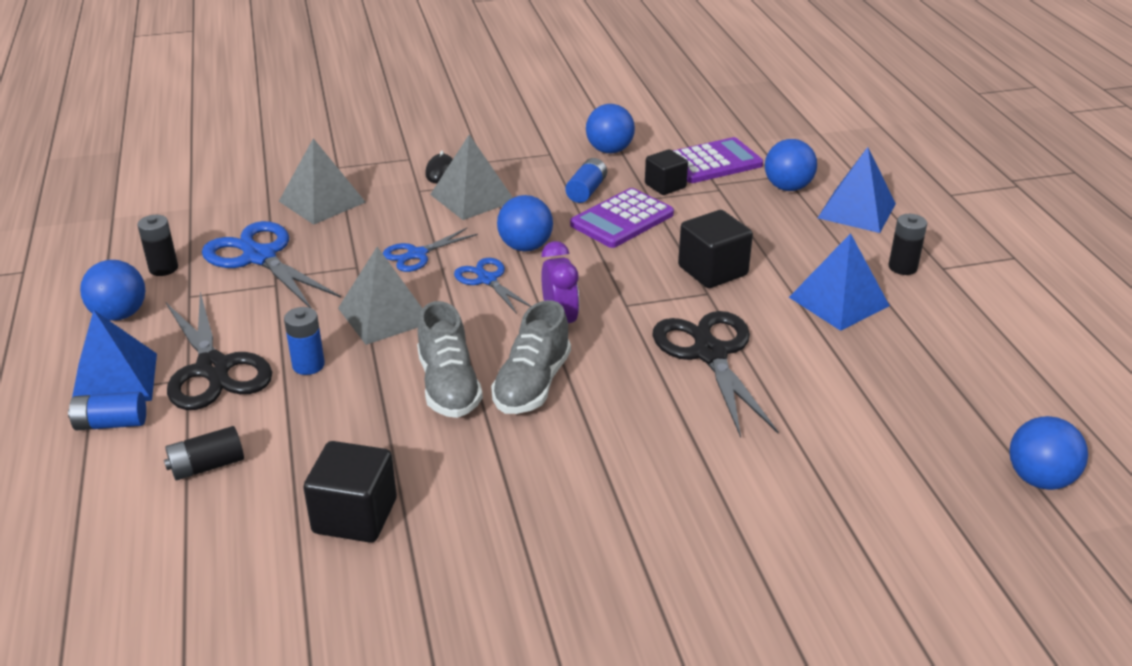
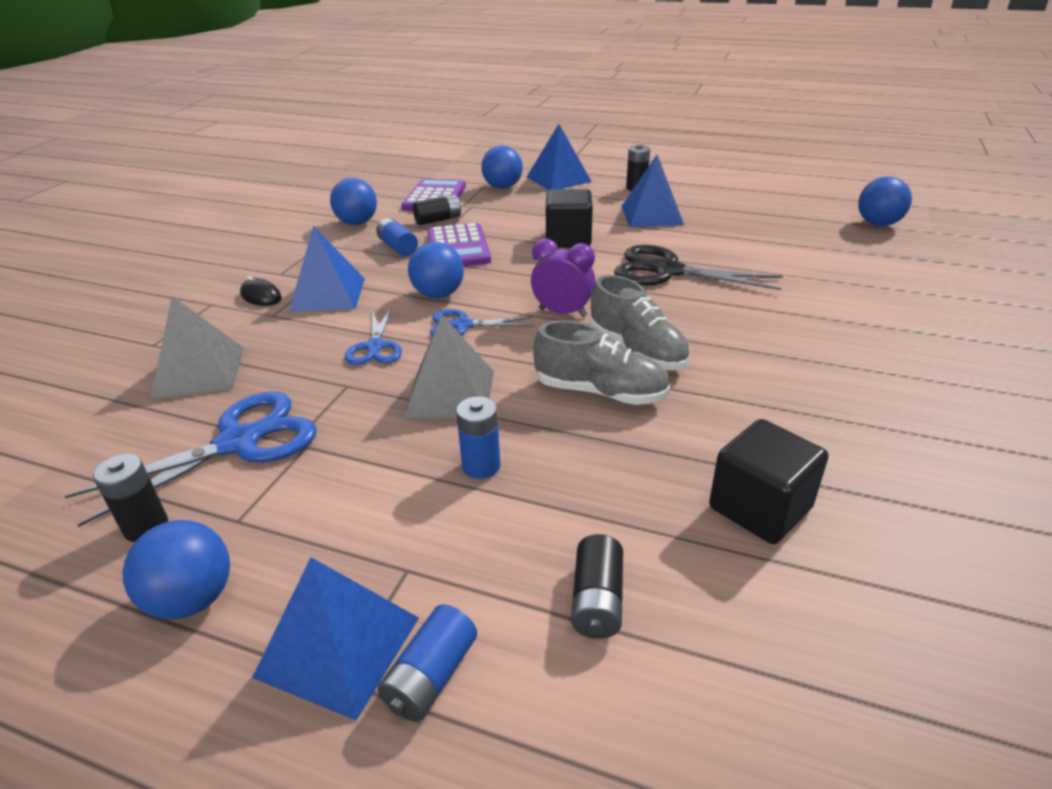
camera: 55 degrees left, 0 degrees up
(214, 368) = (411, 540): black scissors -> none
(260, 257) = (238, 442): blue scissors -> blue scissors turned 150 degrees clockwise
(472, 197) = (328, 294): grey pyramid -> blue pyramid
(665, 186) = (438, 220): black cube -> black battery

